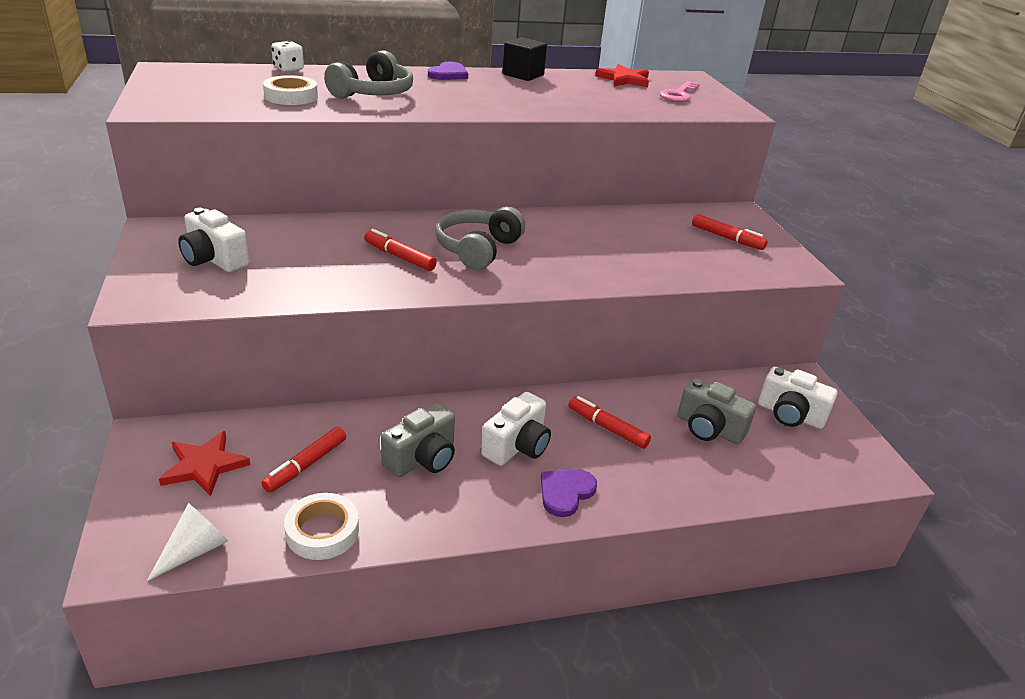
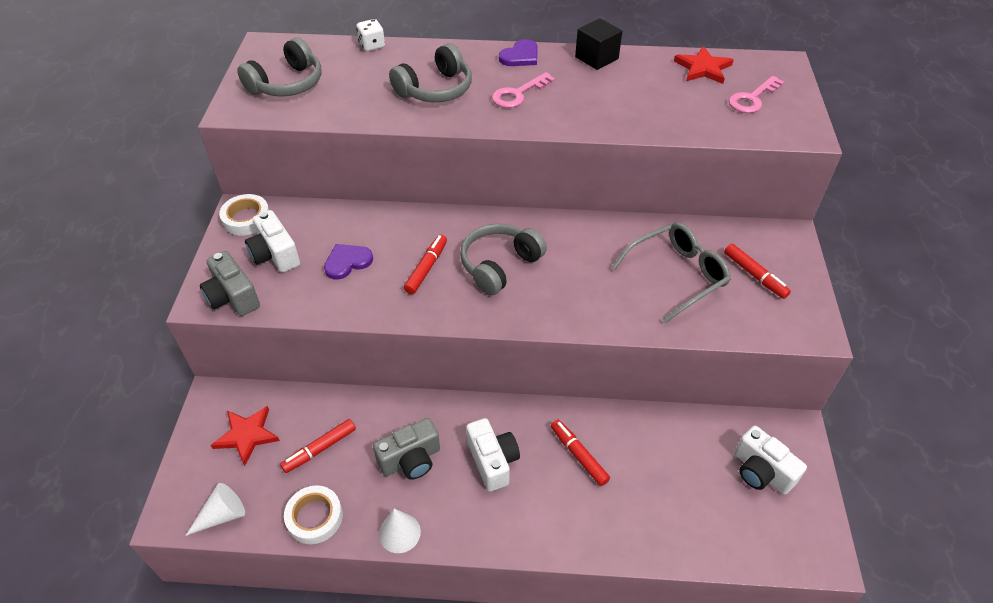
camera: 20 degrees right, 15 degrees up
(204, 92) = (287, 84): none -> grey headphones
(291, 96) = (359, 92): white tape -> white tape (246, 218)
(399, 257) = (426, 268): red marker -> red marker turned 60 degrees clockwise
(436, 528) = (399, 533): none -> white cone
(461, 95) = (518, 94): none -> pink key
(517, 446) = (492, 461): white camera -> white camera turned 75 degrees counterclockwise
(565, 492) = (516, 519): purple heart -> purple heart (347, 262)
(656, 244) = (676, 276): none -> grey glasses
(709, 428) = (673, 473): grey camera -> grey camera (233, 297)

